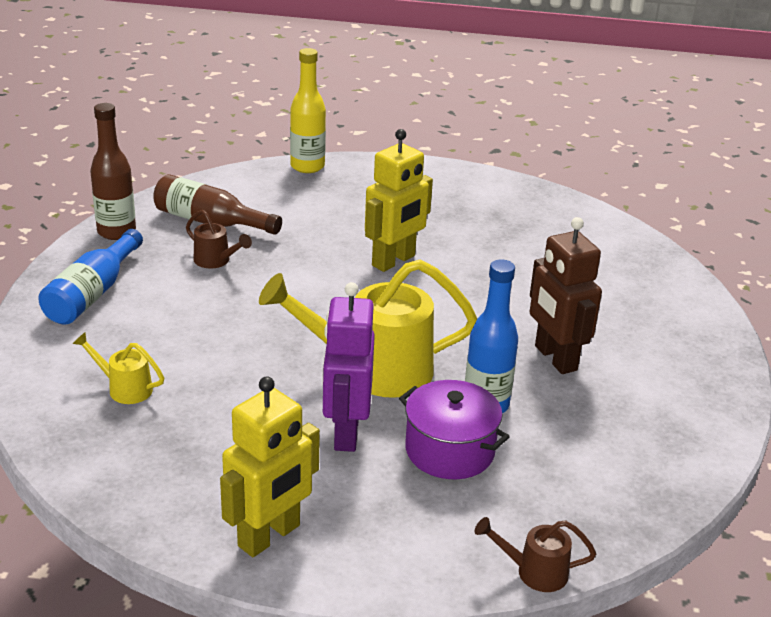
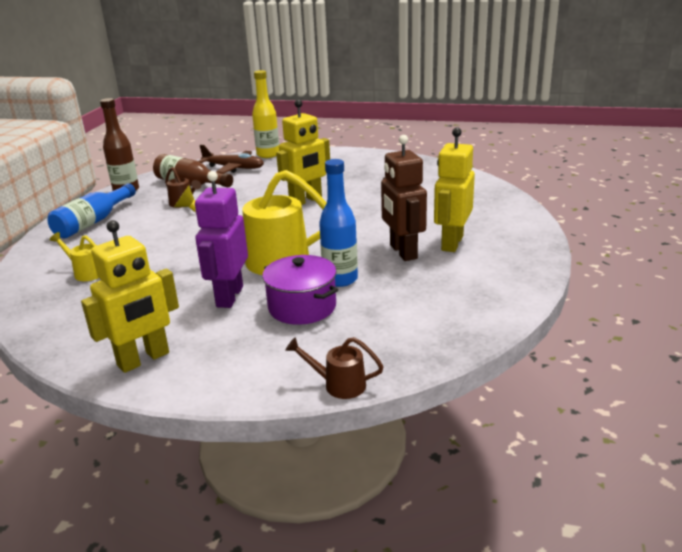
camera: 10 degrees right, 5 degrees down
(265, 192) = (234, 168): none -> brown plane
(615, 344) = (451, 243): none -> yellow robot

